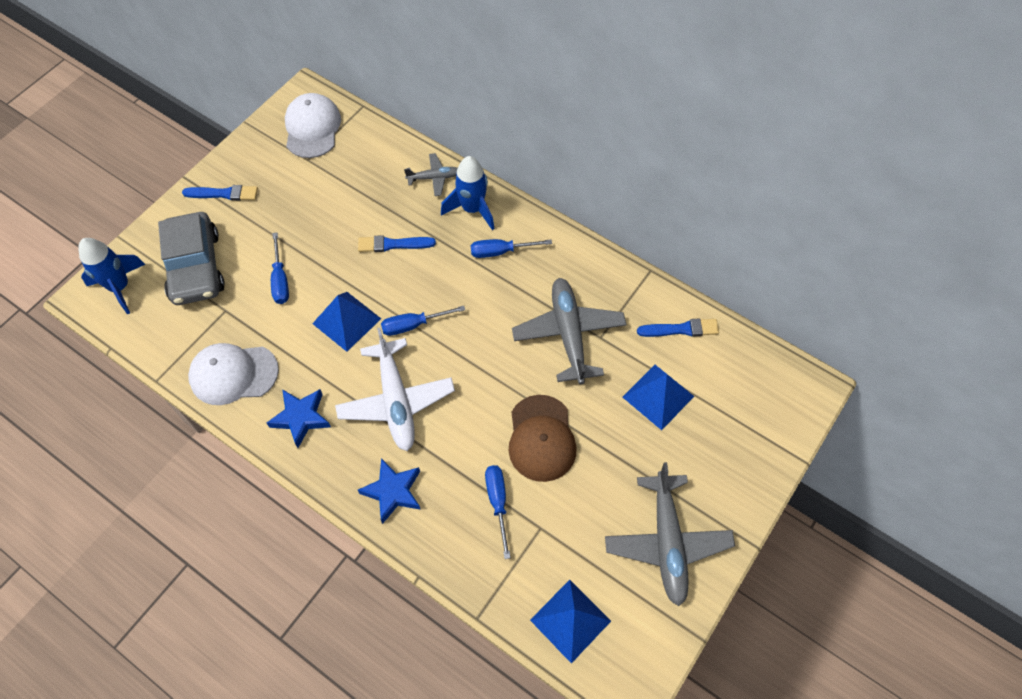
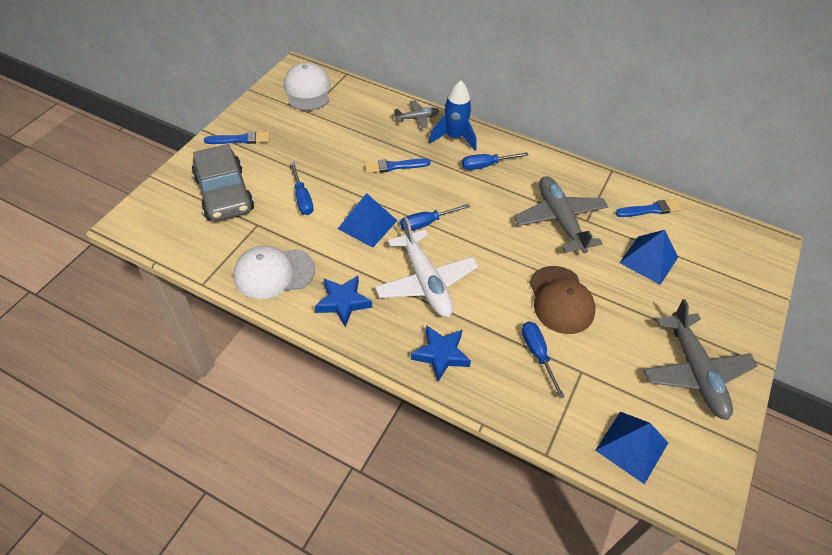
camera: 10 degrees left, 10 degrees down
(120, 287) = (157, 213): blue rocket -> none

